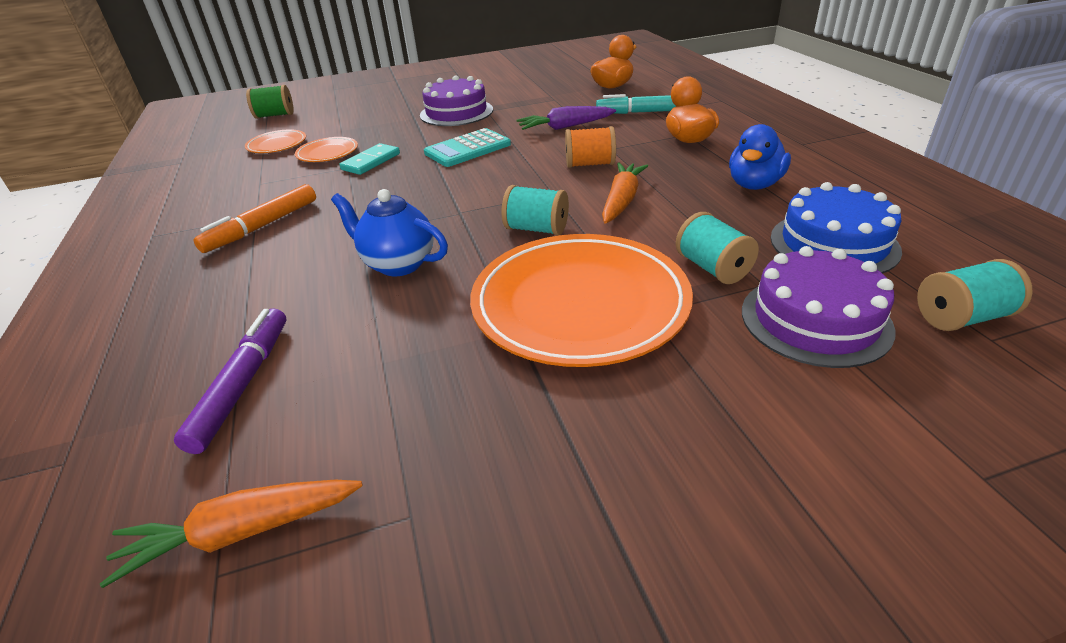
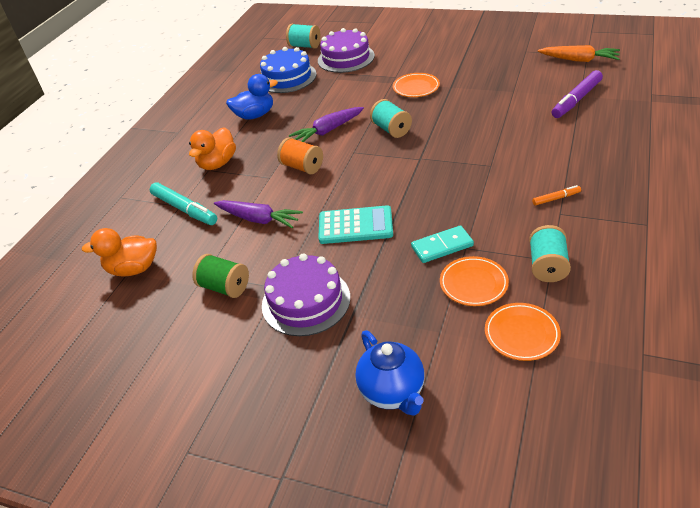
camera: 140 degrees left, 5 degrees up
(262, 226) = (556, 198): orange marker -> orange marker, size x0.50
(275, 115) = (507, 439): green spool -> green spool (224, 287)
(398, 264) = (480, 134): blue teapot -> blue teapot (393, 392)
(580, 304) = (416, 87): orange plate -> orange plate, size x0.45
(621, 201) = (328, 131): orange carrot -> purple carrot
(712, 268) = (346, 84): turquoise spool -> turquoise spool (547, 266)

